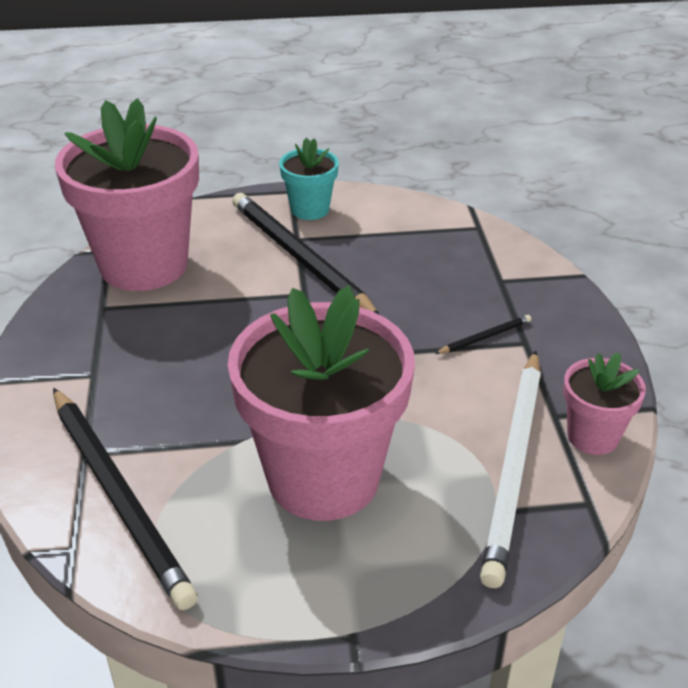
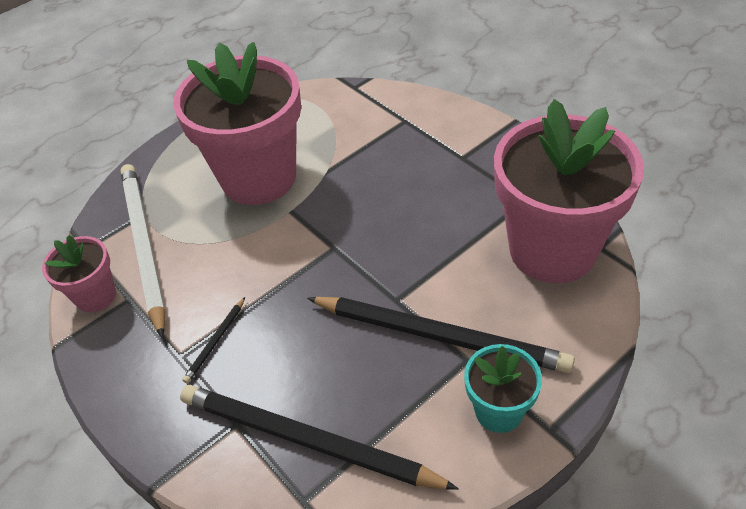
camera: 150 degrees right, 10 degrees up
(119, 496) = (360, 114): black pencil -> black pencil (307, 440)

